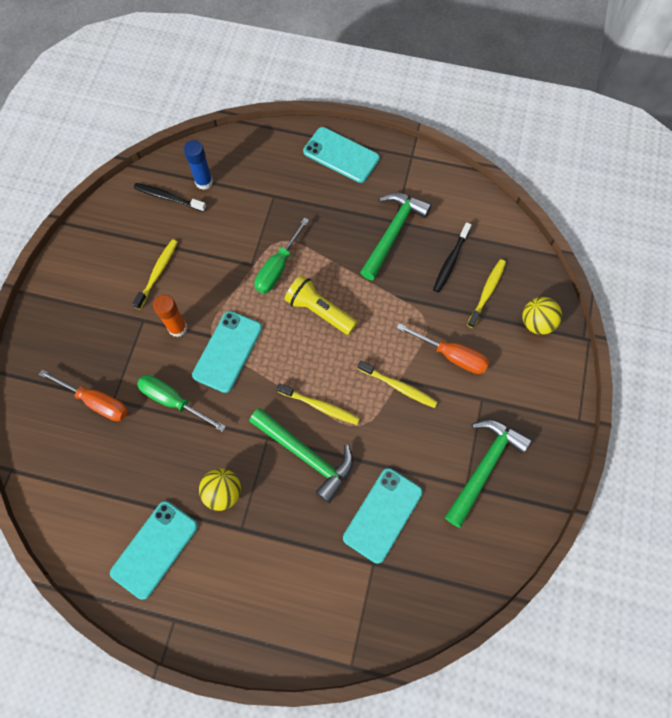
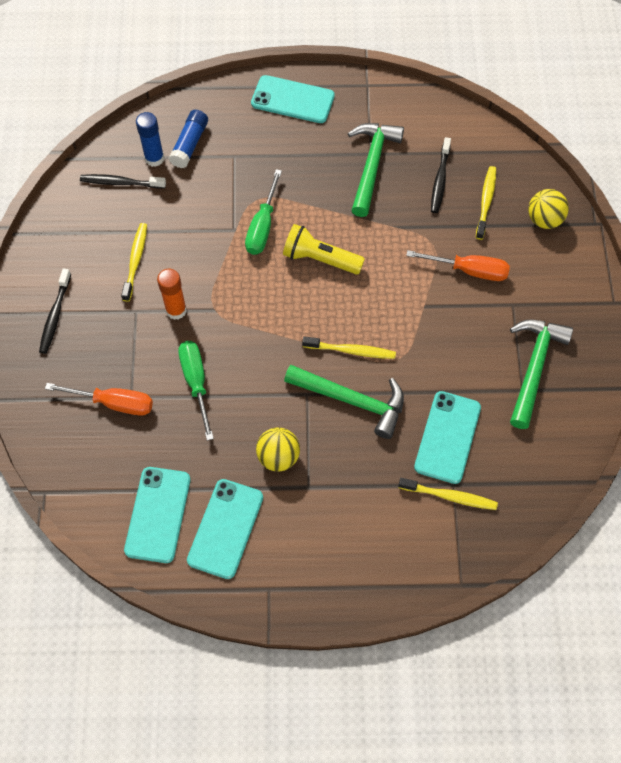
camera: 15 degrees left, 5 degrees down
(73, 307) = (55, 315): none -> black toothbrush
(173, 401) = (196, 382): green screwdriver -> green screwdriver turned 60 degrees clockwise
(227, 351) = (237, 321): turquoise phone -> turquoise phone (158, 514)
(238, 176) = (190, 144): none -> blue glue stick
(399, 387) = (425, 313): yellow toothbrush -> yellow toothbrush (450, 496)

